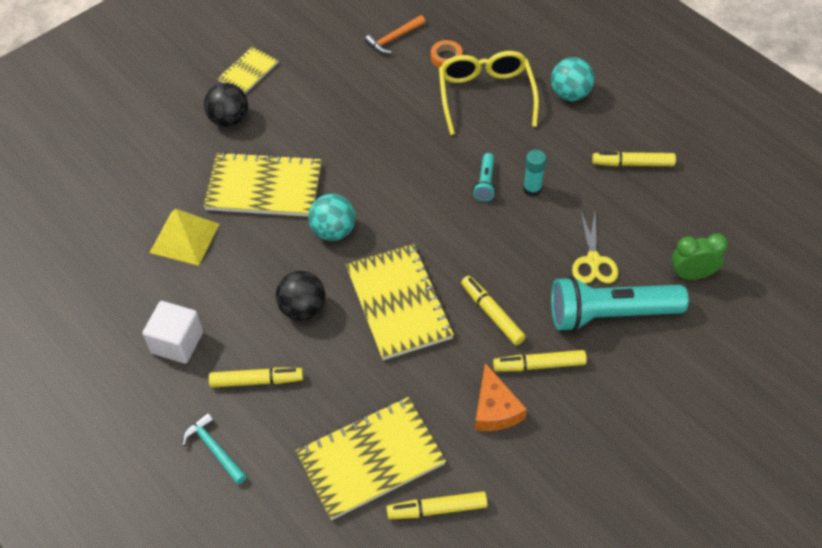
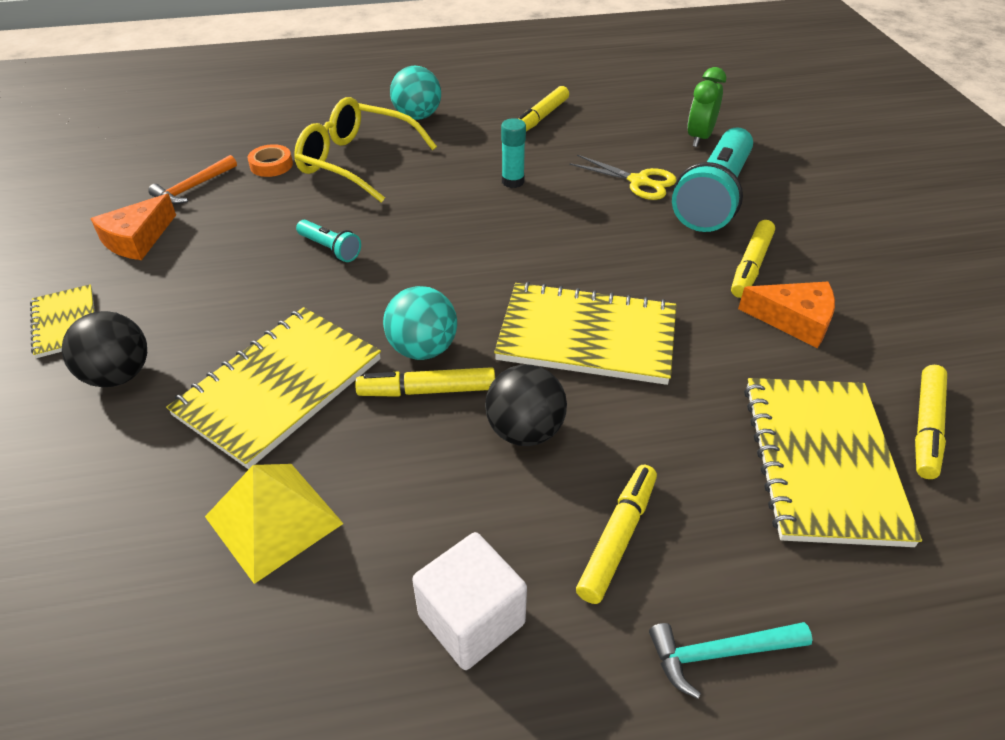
camera: 60 degrees left, 10 degrees down
(330, 49) = (137, 239): none -> orange cheese
(394, 38) = (193, 187): orange hammer -> orange hammer turned 45 degrees clockwise
(485, 183) = (473, 206): turquoise flashlight -> turquoise flashlight (330, 249)
(492, 314) = (657, 271): yellow marker -> yellow marker (427, 390)

